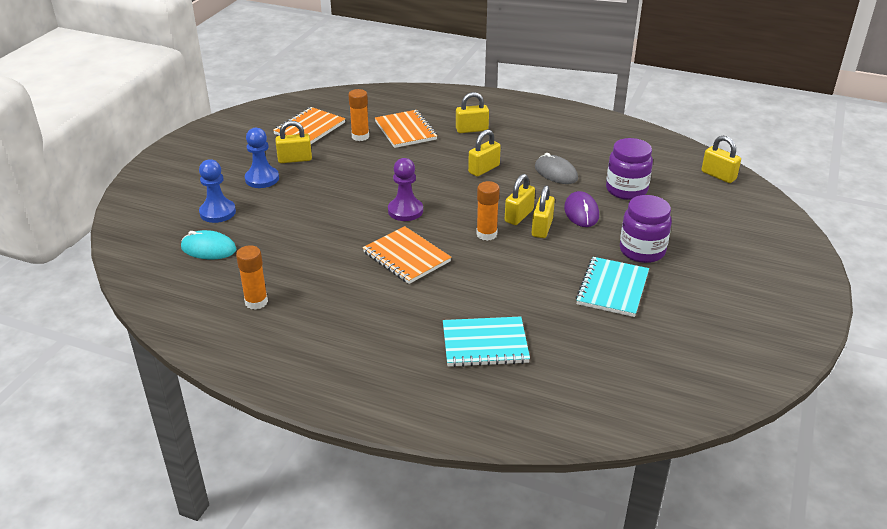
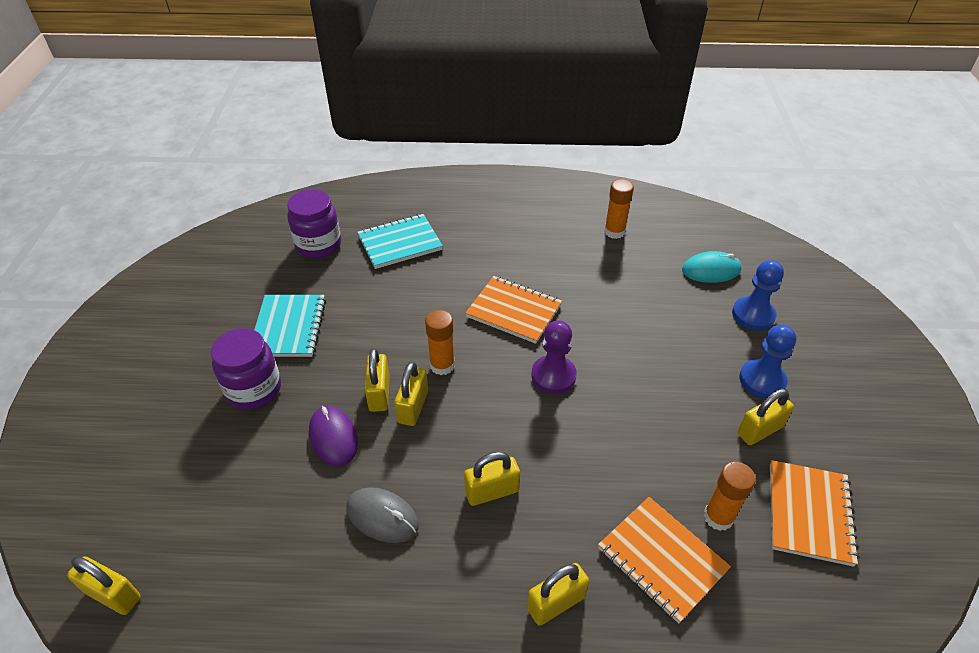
camera: 160 degrees right, 10 degrees up
(484, 169) = (492, 491): yellow padlock -> yellow padlock turned 45 degrees clockwise
(626, 190) = (271, 506): purple jar -> purple jar (318, 245)

